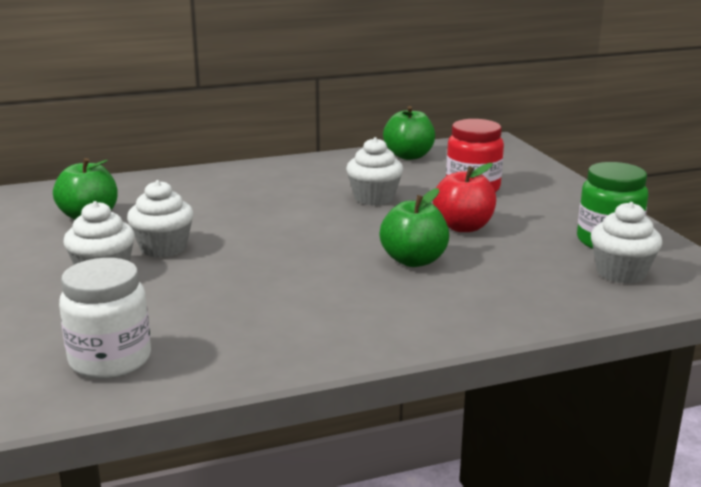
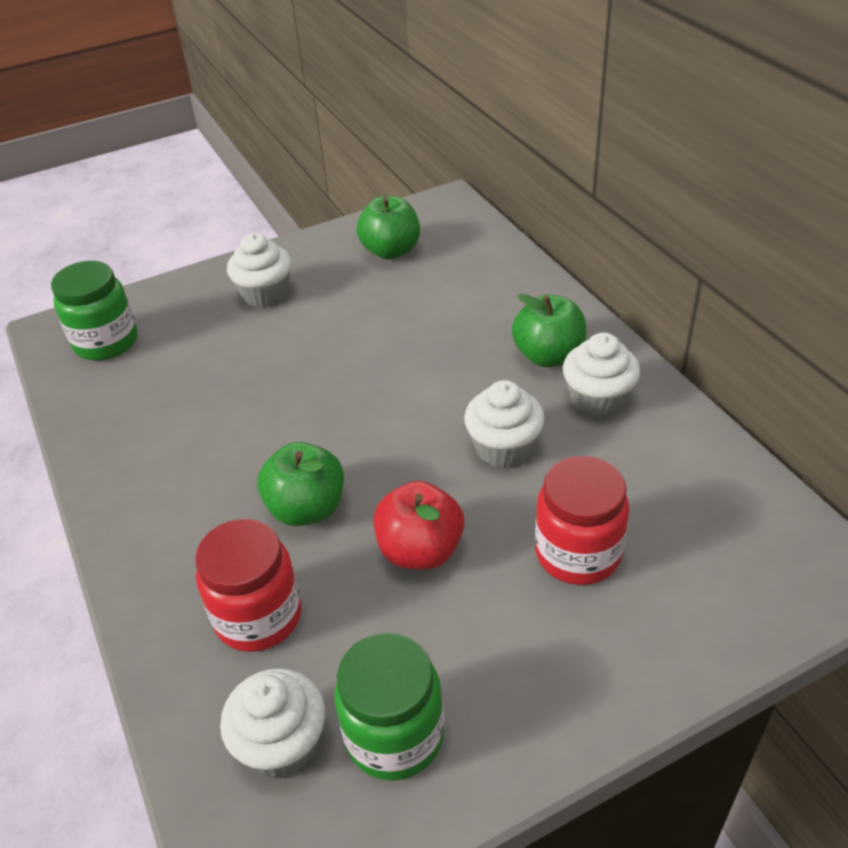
camera: 85 degrees right, 20 degrees up
(110, 360) = (106, 342): white jar -> green jar
(163, 248) = (322, 314): white cupcake -> white cupcake (597, 400)
(409, 156) = (697, 465): green apple -> green apple (548, 356)
(518, 279) = (258, 616): none -> red jar

